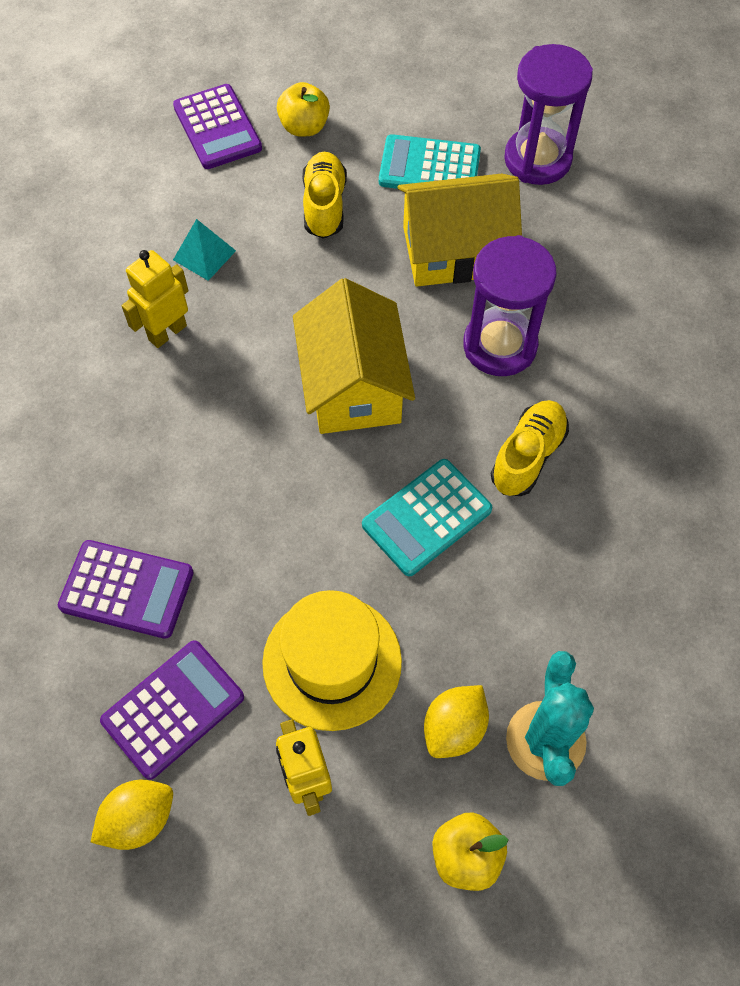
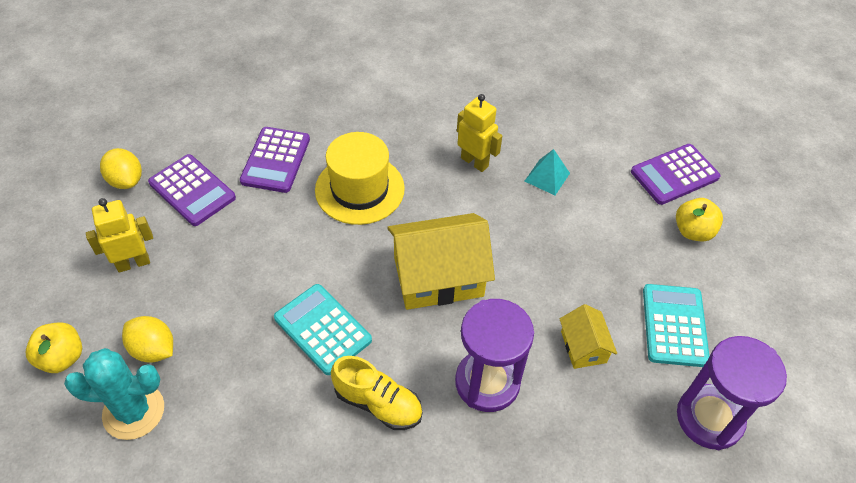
camera: 85 degrees right, 10 degrees down
(324, 206) = (612, 249): yellow shoe -> none
(332, 662) = (213, 273): yellow hat -> yellow hat (359, 189)
(455, 251) = (583, 347): yellow house -> yellow house, size x0.52

